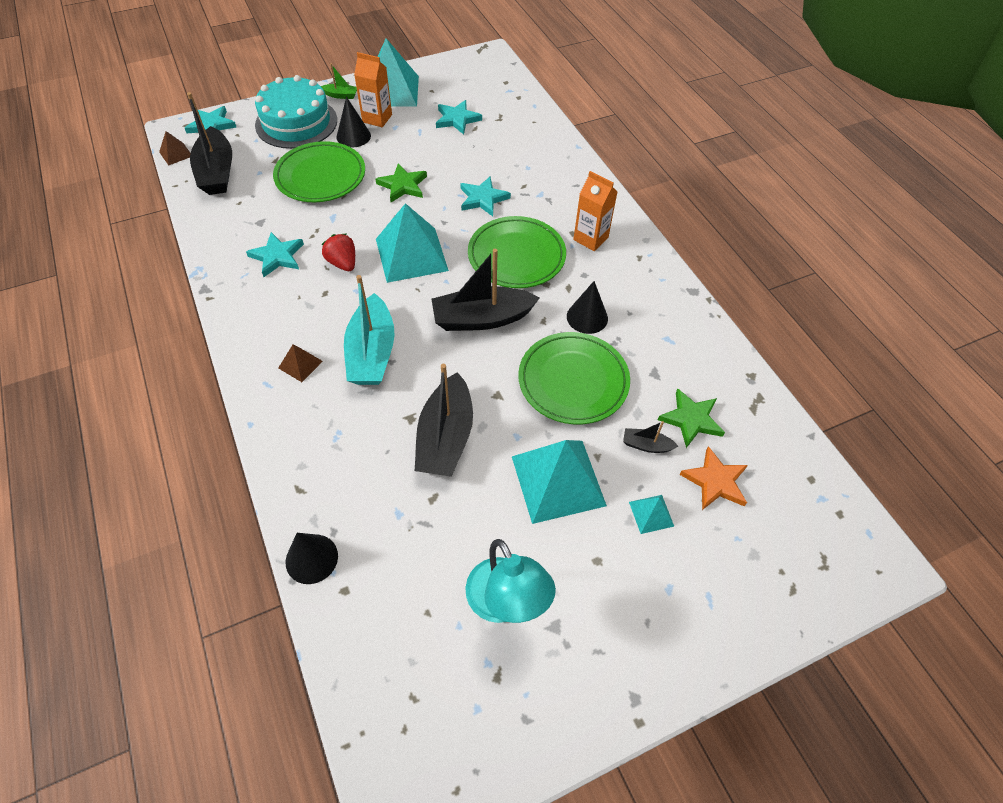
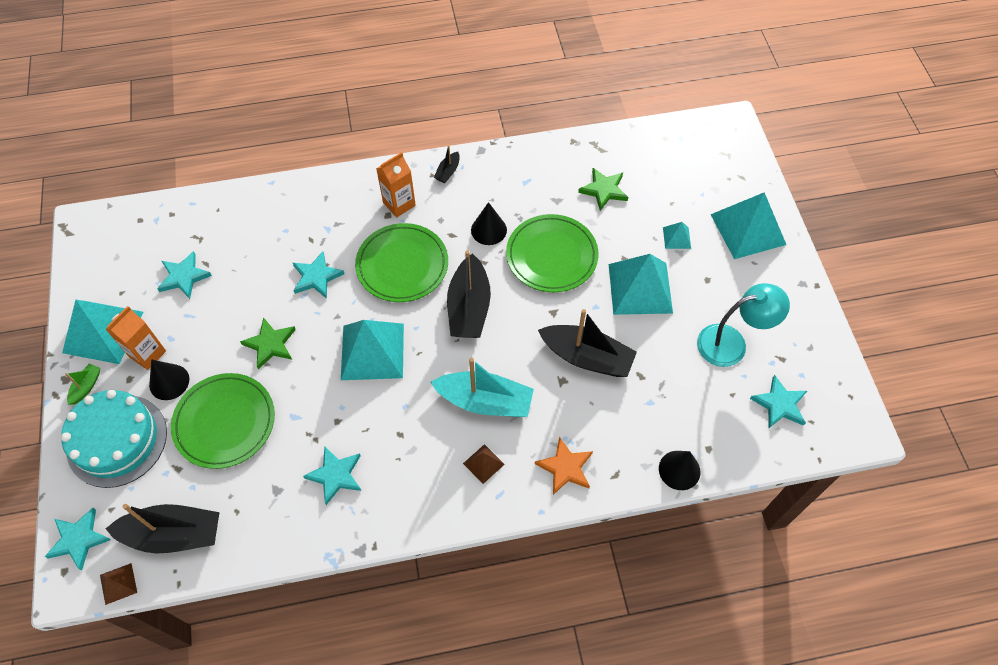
camera: 75 degrees left, 5 degrees up
(343, 263) = (365, 414): red strawberry -> none
(423, 679) = (779, 404): none -> turquoise star
(646, 445) = (620, 224): black boat -> black boat (448, 171)
(702, 607) = (747, 229): none -> turquoise pyramid
(715, 481) = (657, 192): orange star -> orange star (565, 468)

